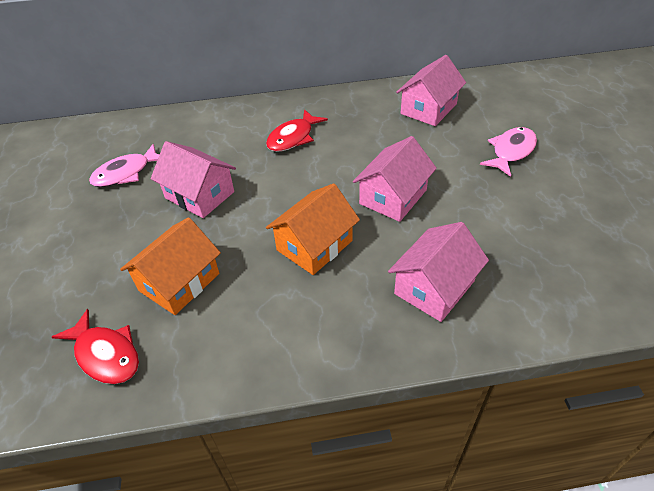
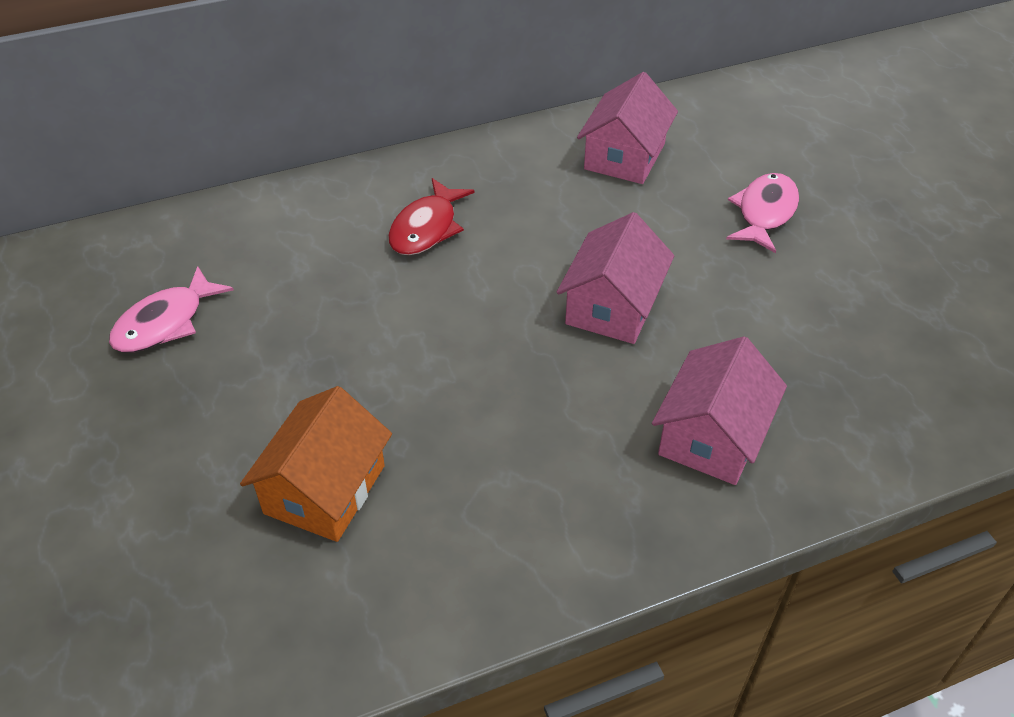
camera: 15 degrees left, 0 degrees up
(106, 354) = (248, 621): red fish -> none
(199, 195) = (306, 343): pink house -> none
(314, 245) = (518, 399): orange house -> none

